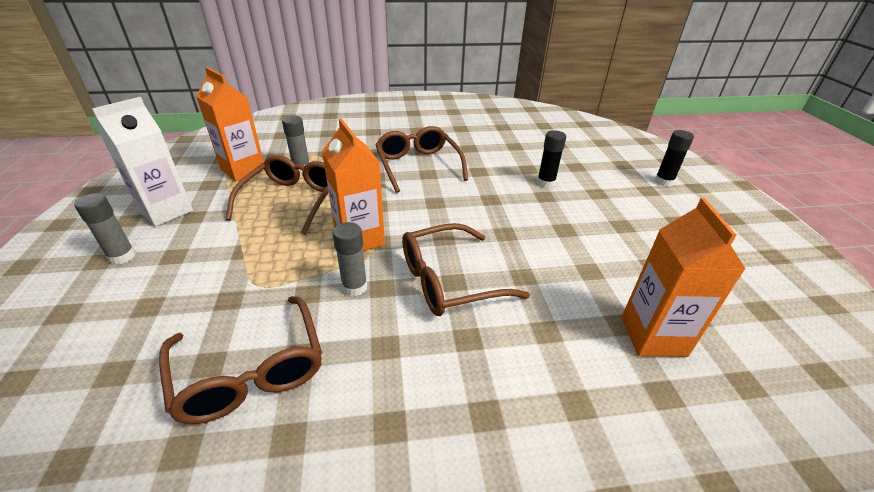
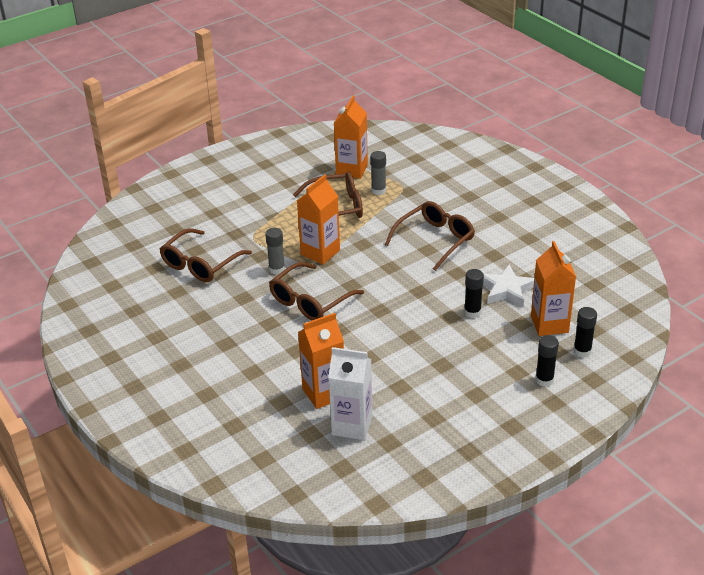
camera: 65 degrees right, 0 degrees up
(122, 256) = (237, 182): grey glue stick -> none
(166, 211) = (283, 170): white carton -> white carton (352, 425)
(448, 281) = (310, 301): brown glasses -> brown glasses turned 90 degrees counterclockwise
(524, 158) = (506, 290): none -> white star
(585, 156) = (549, 324): none -> orange carton
(628, 155) = (582, 351): none -> black glue stick

